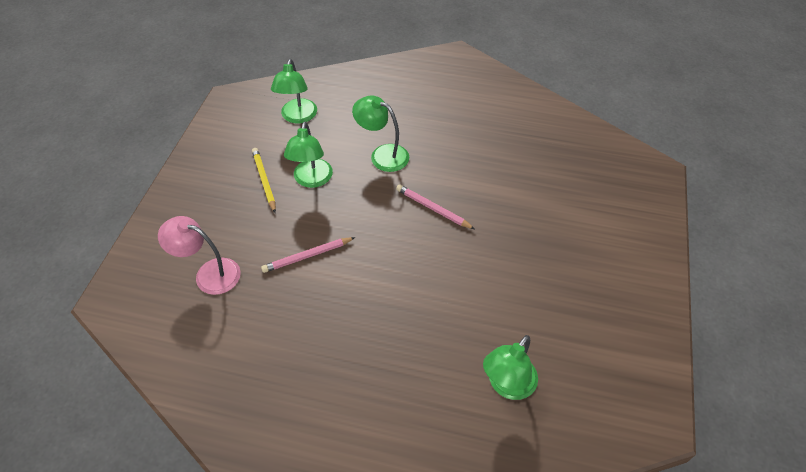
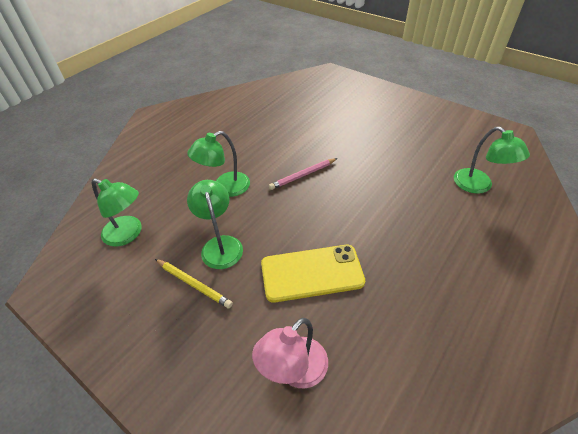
camera: 65 degrees left, 5 degrees down
(264, 180) = (193, 284): yellow pencil -> yellow pencil turned 150 degrees counterclockwise
(307, 256) = (312, 273): pink pencil -> yellow phone
(312, 180) = (220, 245): green lamp -> green lamp turned 135 degrees counterclockwise

